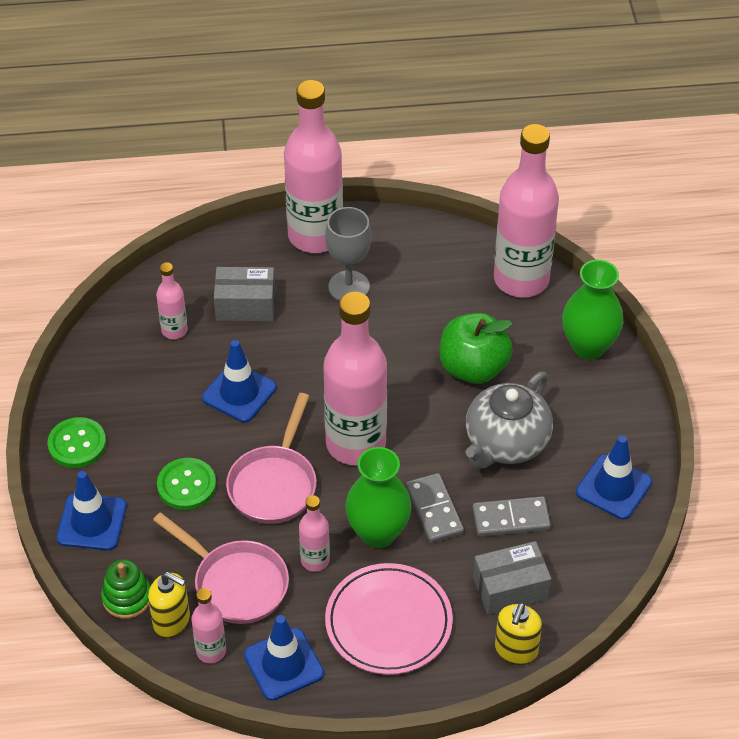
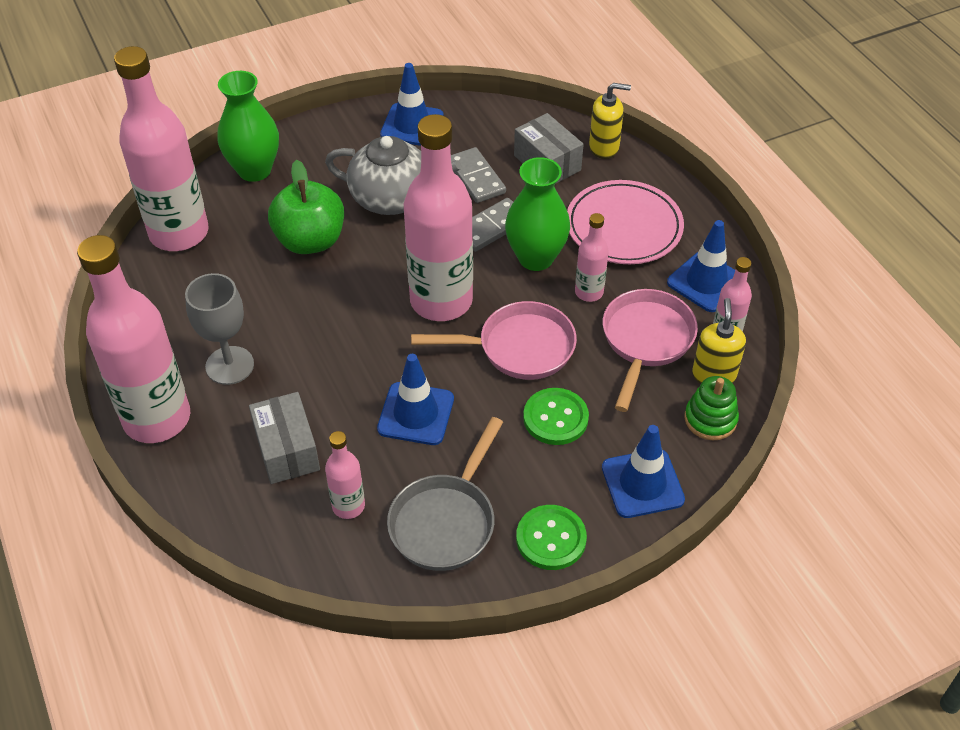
camera: 110 degrees left, 0 degrees up
(129, 384) = (446, 521): none -> grey pan

